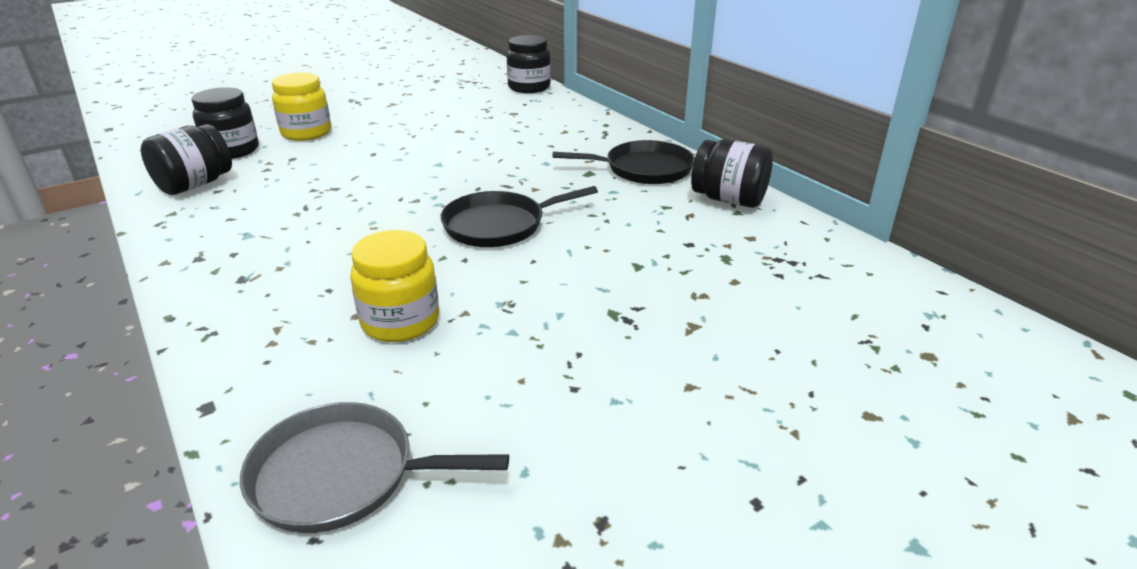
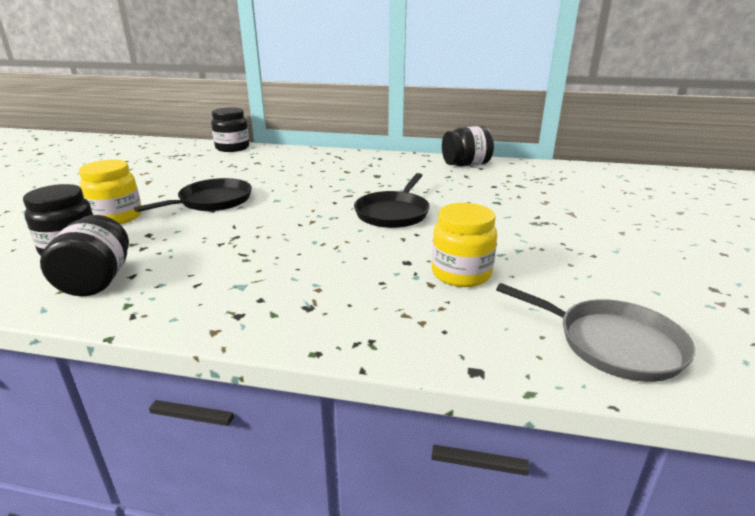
camera: 45 degrees left, 5 degrees down
(342, 475) = (612, 343): grey pan -> grey pan turned 105 degrees counterclockwise
(643, 169) = (399, 165): black pan -> black pan (212, 201)

